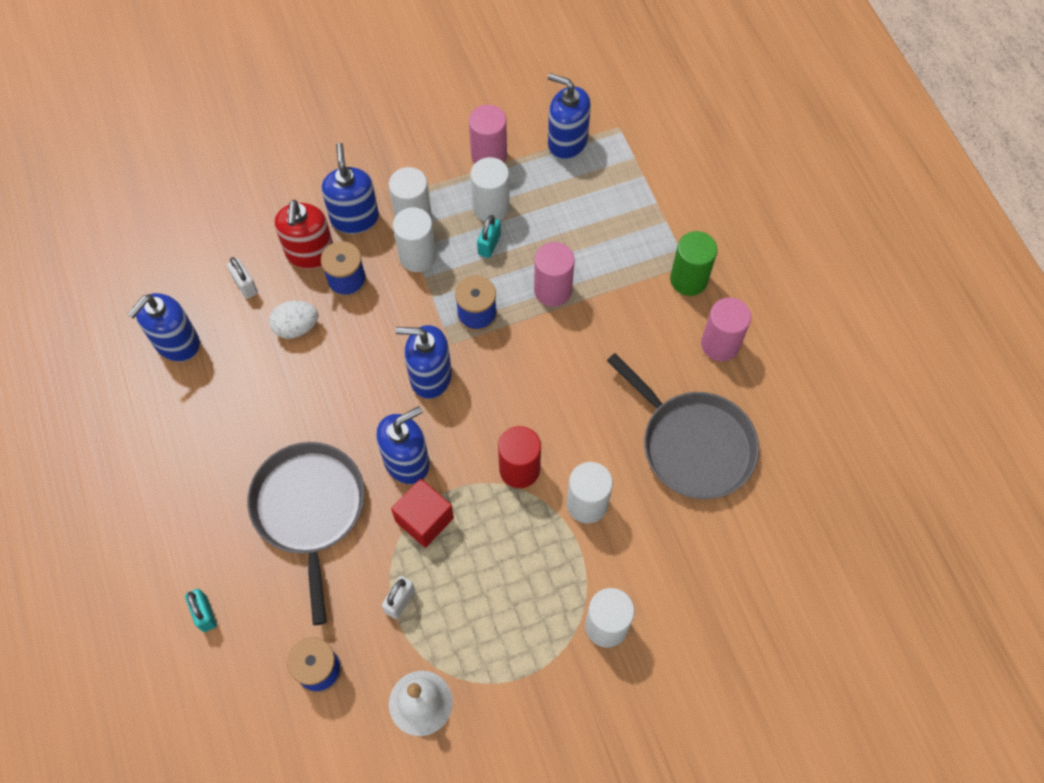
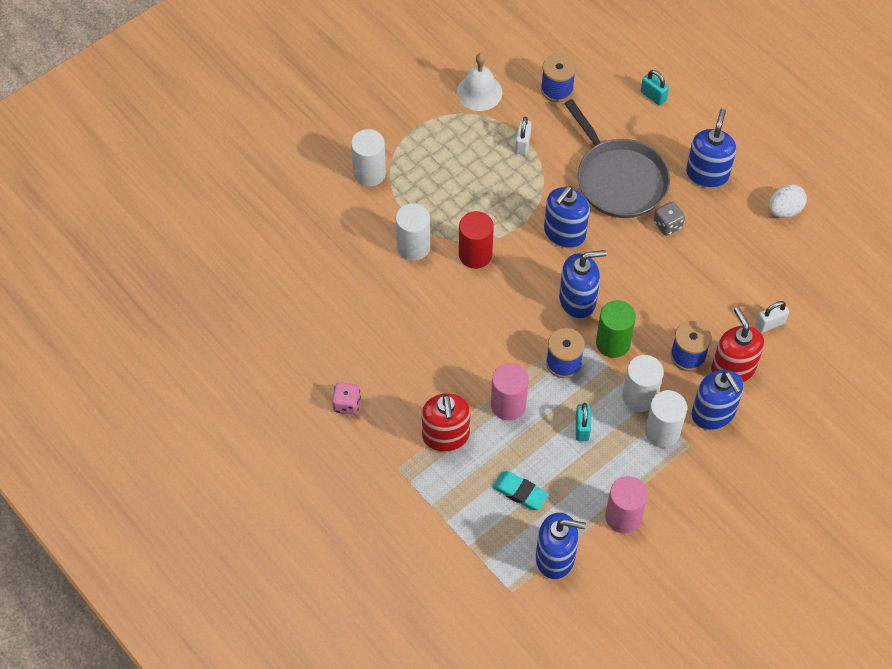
camera: 160 degrees right, 5 degrees down
(177, 343) = (794, 261): blue soap dispenser -> blue soap dispenser (707, 174)
(245, 285) = (770, 324): white padlock -> white padlock turned 60 degrees counterclockwise
(286, 431) = (667, 225): none -> grey dice
(296, 327) = (707, 304): white egg -> white egg (784, 210)
(424, 519) = (531, 199): red cube -> none
(491, 207) = (597, 464): white cylinder -> none
(576, 205) = (520, 492): none -> turquoise eraser
(628, 280) = (446, 436): none -> red soap dispenser
(688, 279) = (392, 454): green cylinder -> green cylinder (613, 343)
(693, 444) = (345, 315): grey pan -> none
(720, 344) = (347, 404): pink cylinder -> pink dice

